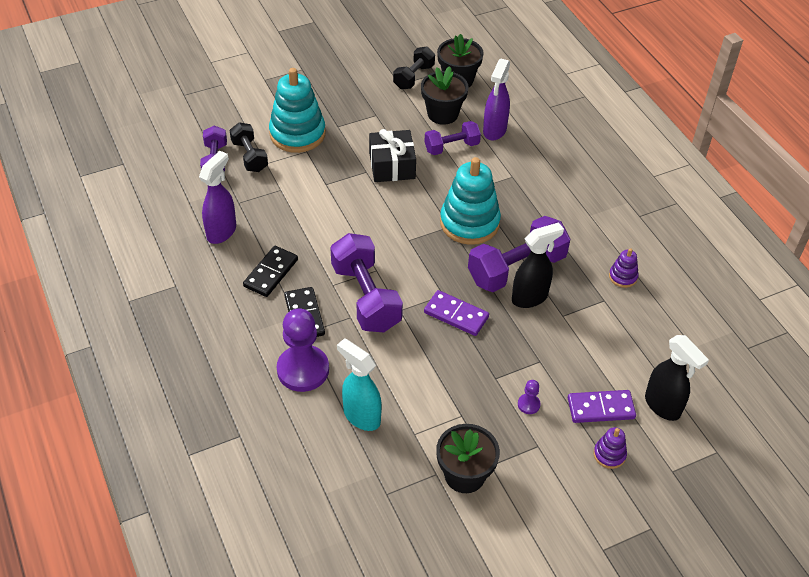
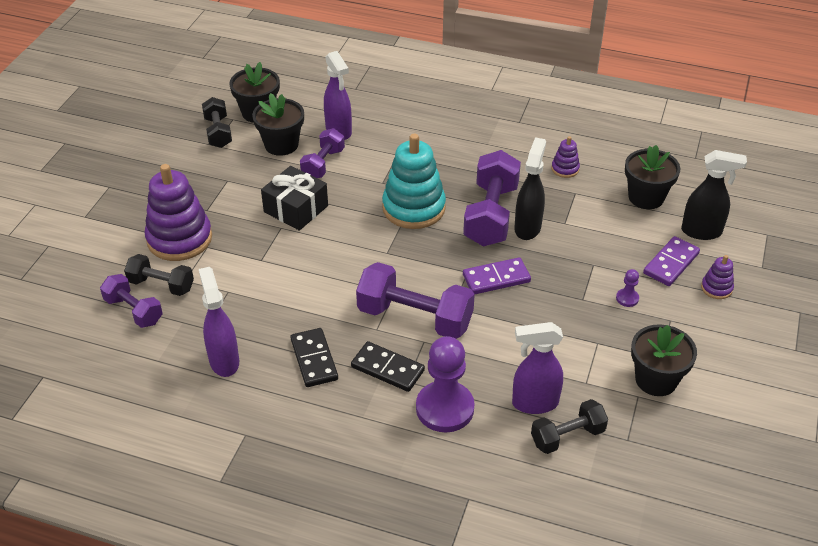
camera: 45 degrees left, 5 degrees down
(297, 134) = (179, 239): turquoise stacking toy -> purple stacking toy
(351, 455) = (567, 436): none -> black dumbbell
(361, 416) = (534, 403): turquoise spray bottle -> purple spray bottle
(656, 346) = (646, 197): none -> black flower pot

